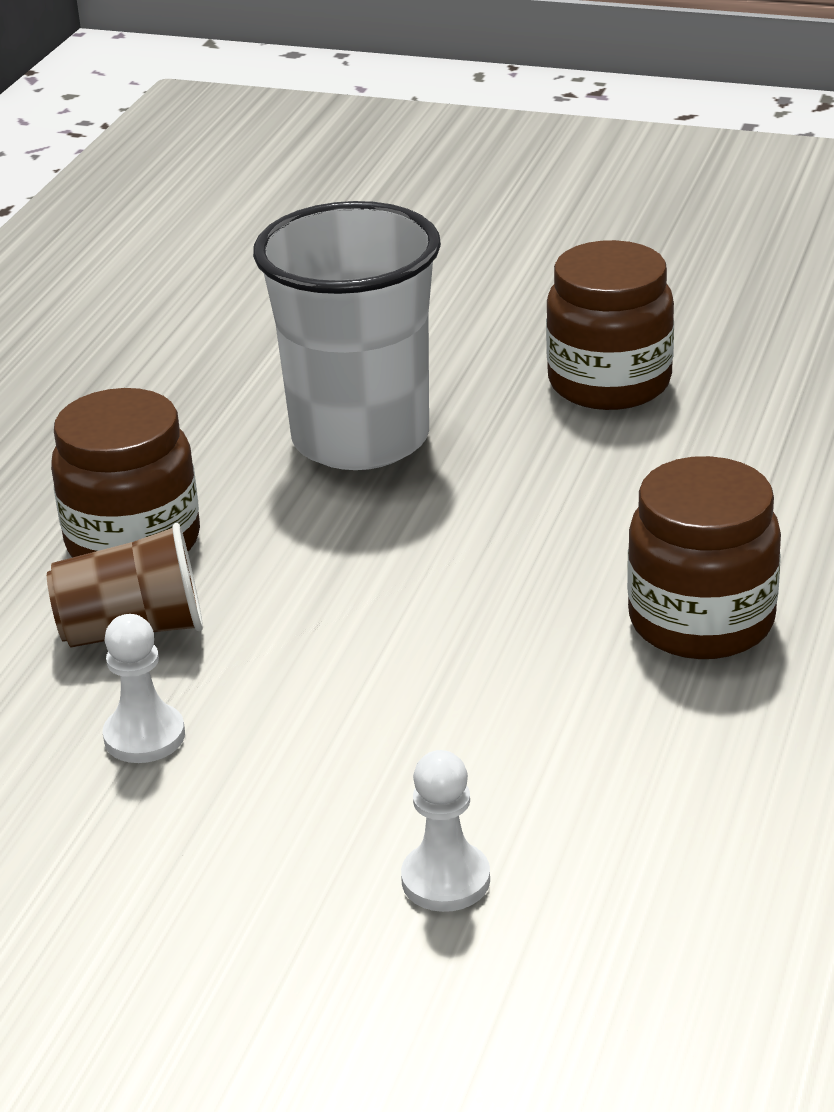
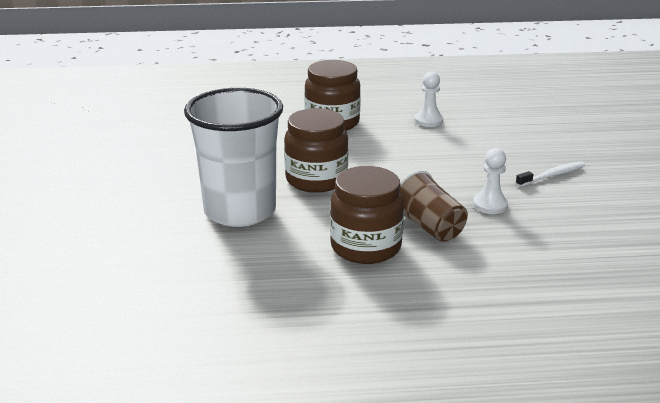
camera: 115 degrees left, 5 degrees down
(190, 890) = (552, 175): none -> white toothbrush
(445, 880) = (499, 138): white pawn -> white pawn (428, 121)
(609, 383) = (162, 163): brown jar -> brown jar (316, 180)

